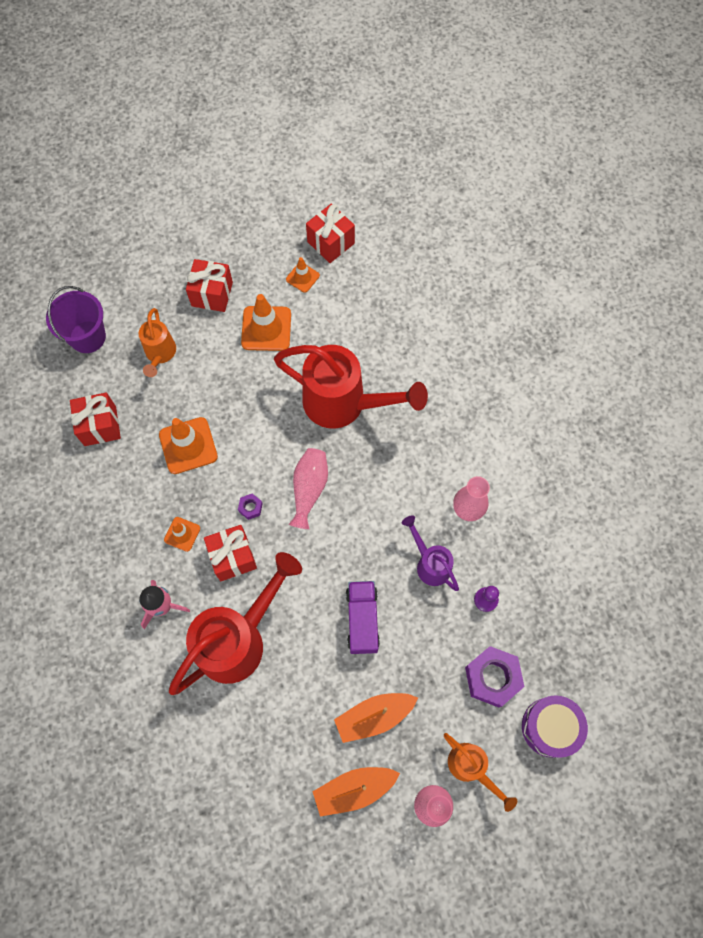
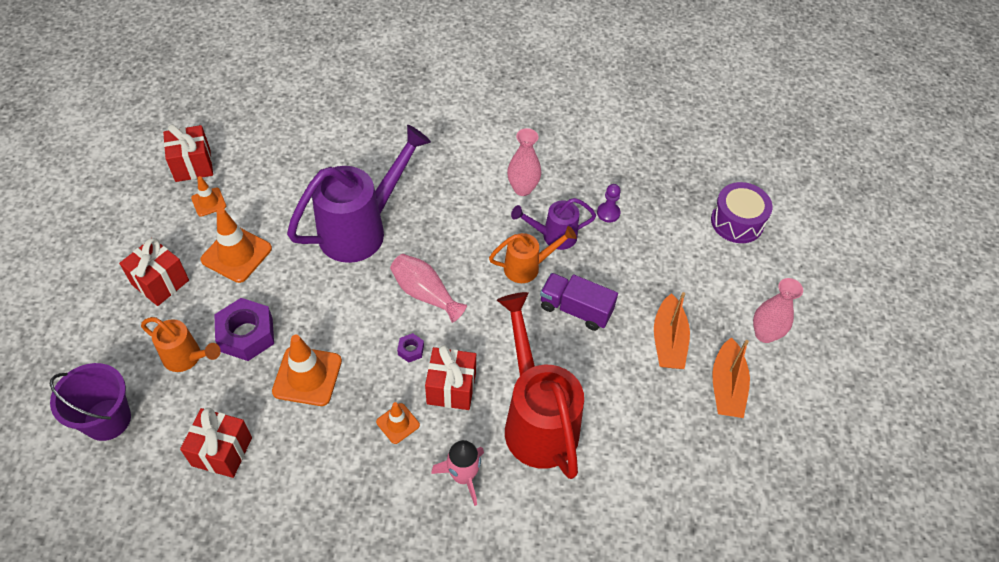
camera: 65 degrees left, 15 degrees down
(345, 404) = (362, 228): red watering can -> purple watering can
(471, 768) = (746, 290): orange watering can -> orange watering can (528, 267)
(492, 677) = (677, 240): purple nut -> purple nut (246, 335)

